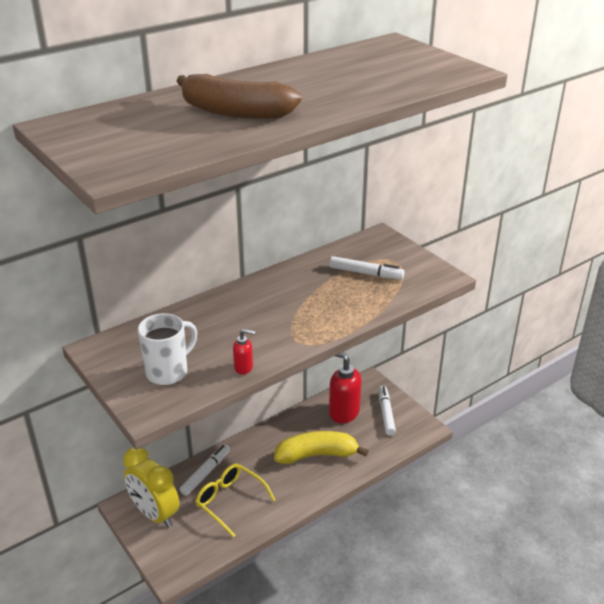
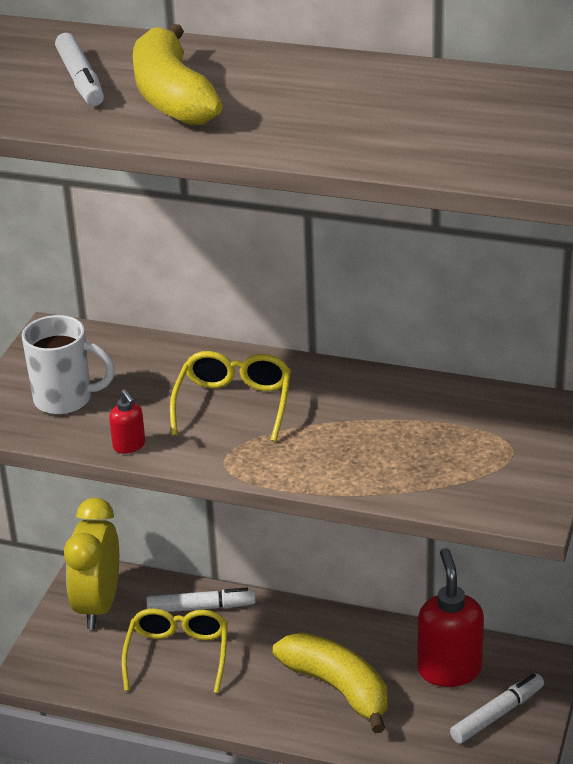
camera: 55 degrees right, 0 degrees up
(235, 112) = (172, 97): brown banana -> yellow banana
(254, 318) = (233, 405): none -> yellow glasses
(366, 273) = (446, 441): white marker -> white marker (80, 80)

